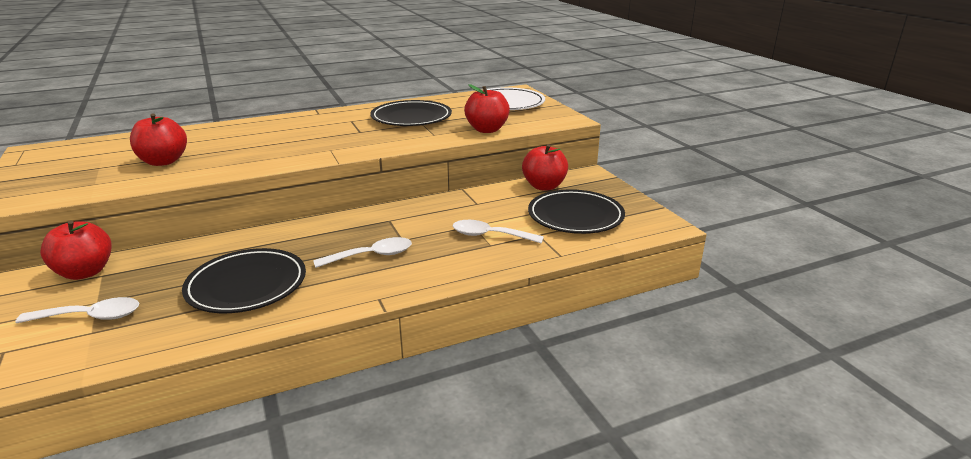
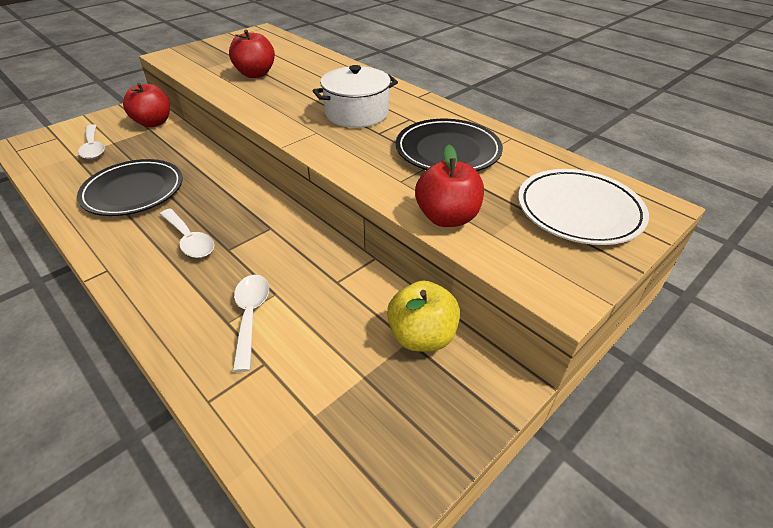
camera: 70 degrees right, 15 degrees up
(318, 134) = (356, 113): none -> white pot
(544, 186) = (422, 336): red apple -> yellow apple
(575, 216) = (333, 395): black plate -> none

